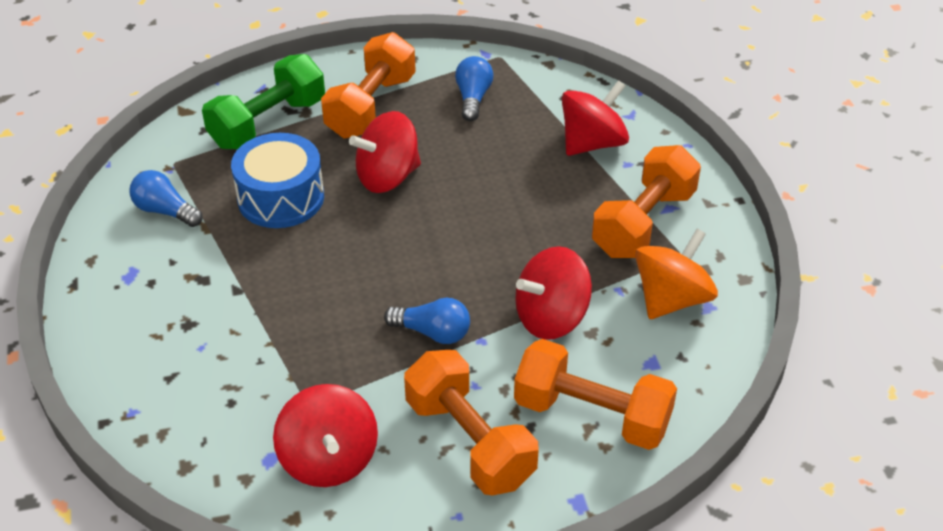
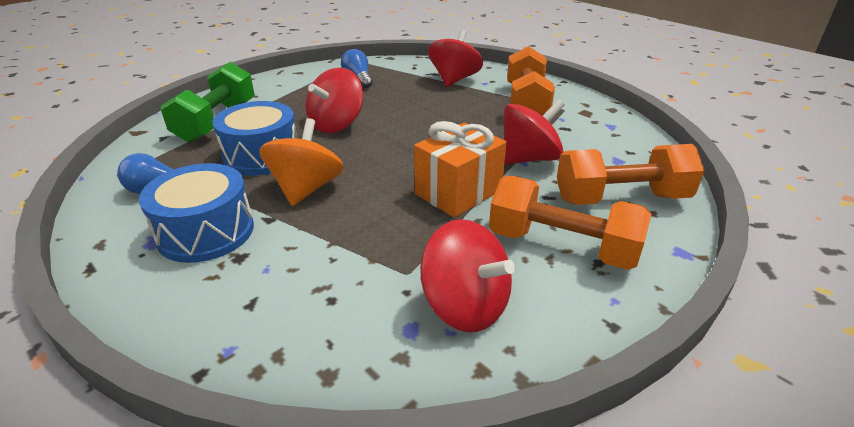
camera: 30 degrees left, 10 degrees down
(177, 282) = (206, 232): none -> blue drum
(371, 106) = (291, 97): orange dumbbell -> none
(432, 332) = (458, 192): blue light bulb -> orange gift
(551, 317) = (529, 159): red spinning top -> red spinning top turned 150 degrees counterclockwise
(671, 299) = (587, 128): orange spinning top -> orange spinning top (306, 189)

